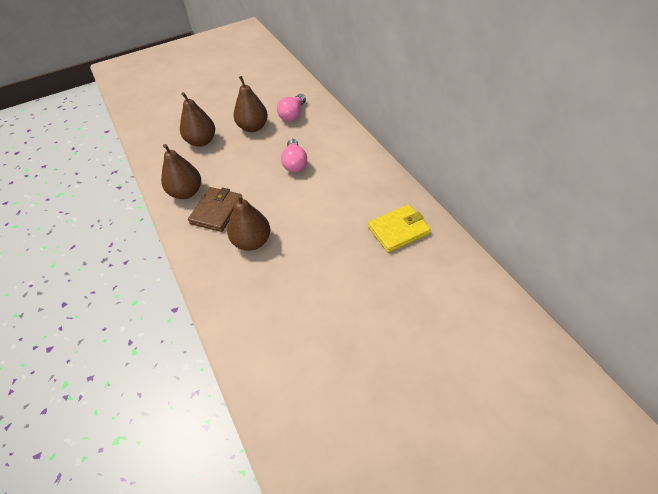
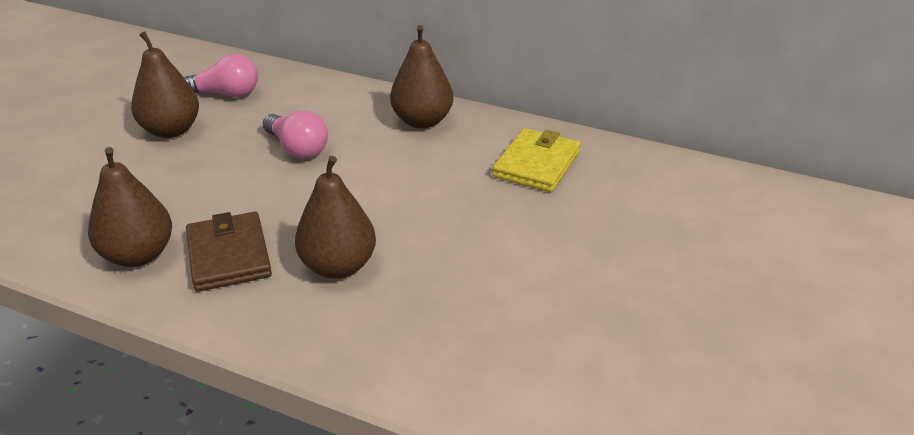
camera: 40 degrees left, 15 degrees down
(201, 141) = (89, 179): brown pear -> brown pear (422, 121)
(293, 114) = (225, 94): pink light bulb -> pink light bulb turned 75 degrees counterclockwise

